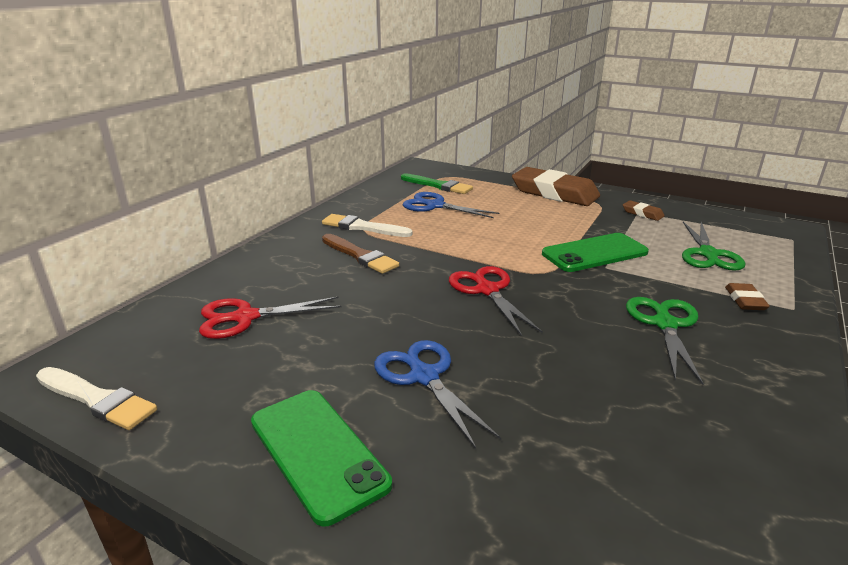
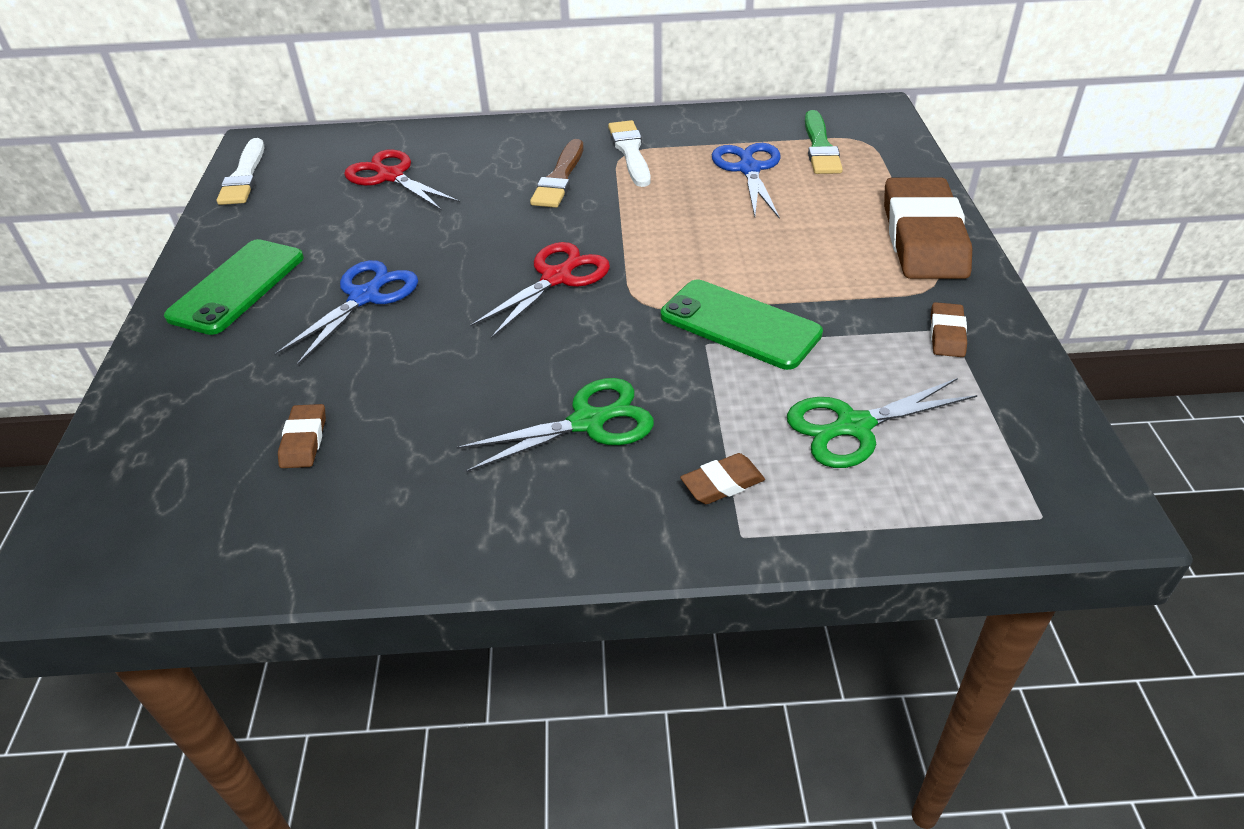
camera: 60 degrees right, 15 degrees up
(619, 462) = (304, 440): none -> brown eraser

